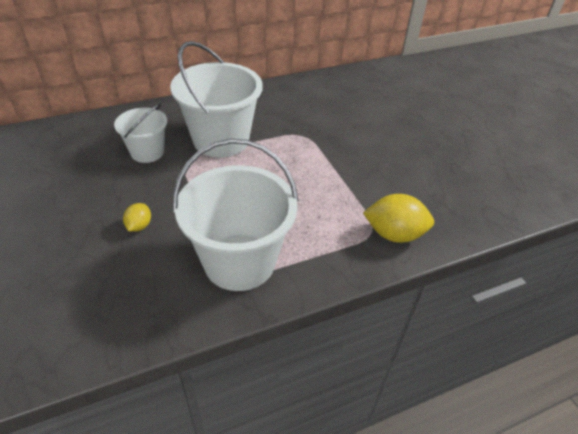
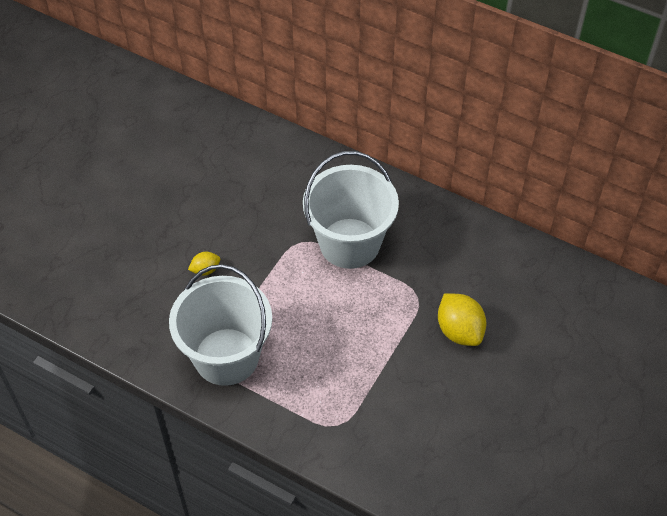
camera: 55 degrees right, 10 degrees up
(147, 152) = (284, 208): white bucket -> none
(394, 234) = (348, 443): yellow lemon -> yellow lemon (459, 331)

